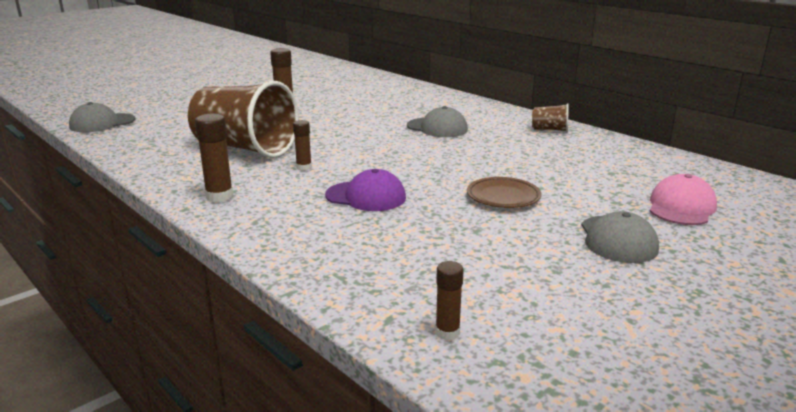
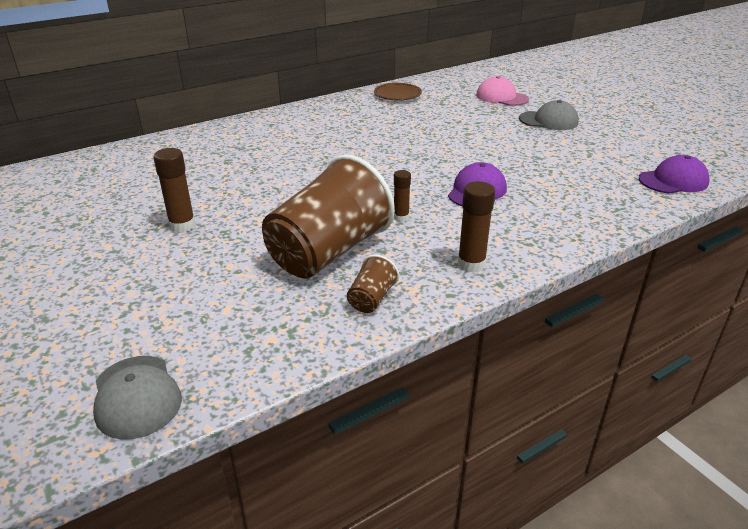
camera: 80 degrees left, 10 degrees up
(437, 128) = (312, 147): grey cap -> none
(447, 333) = (673, 181): brown glue stick -> purple cap
(503, 197) = (482, 142): brown plate -> brown plate (397, 95)
(550, 130) = (342, 106): brown cup -> brown cup (371, 299)

